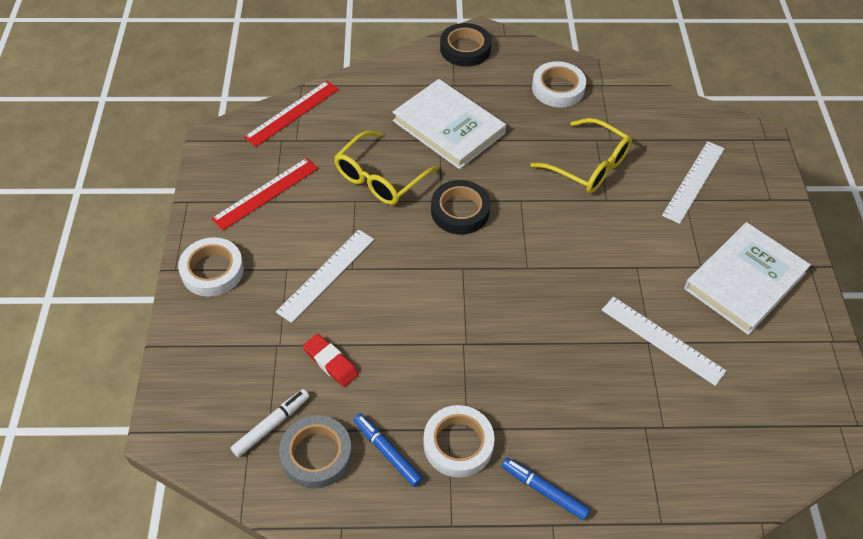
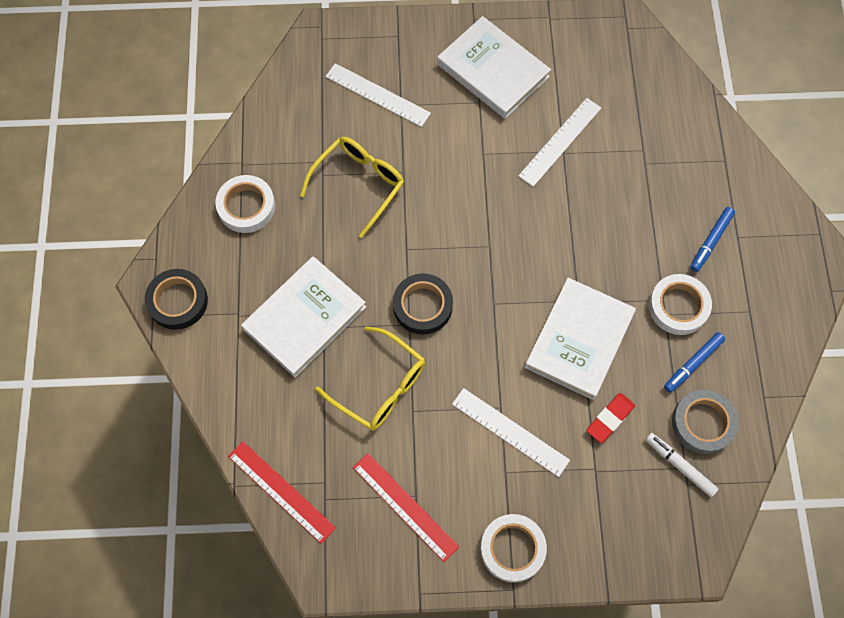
camera: 90 degrees left, 15 degrees up
(420, 341) = (579, 340): none -> white book

